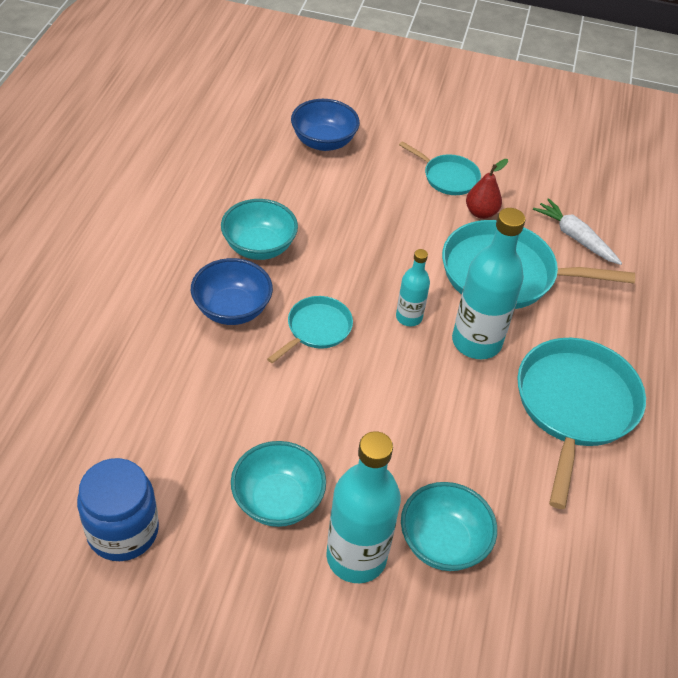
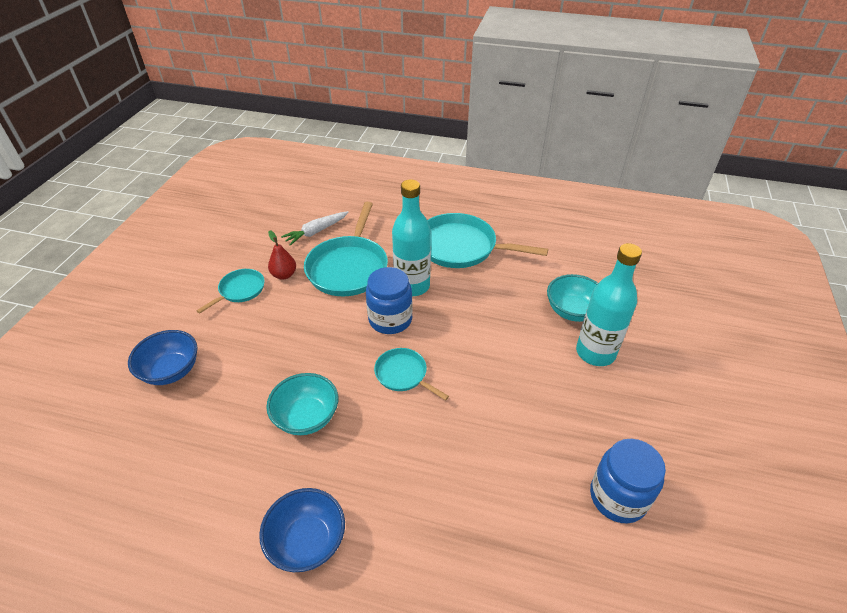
camera: 85 degrees left, 5 degrees down
(232, 309) = (382, 434): blue bowl -> blue bowl (307, 541)
(277, 500) = (564, 396): turquoise bowl -> none
(409, 317) = (390, 319): turquoise bottle -> blue jar

